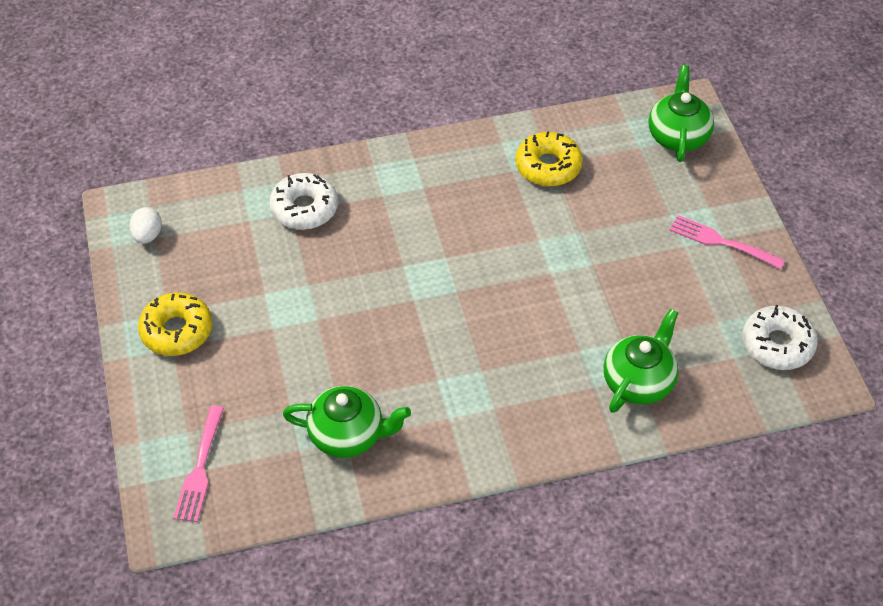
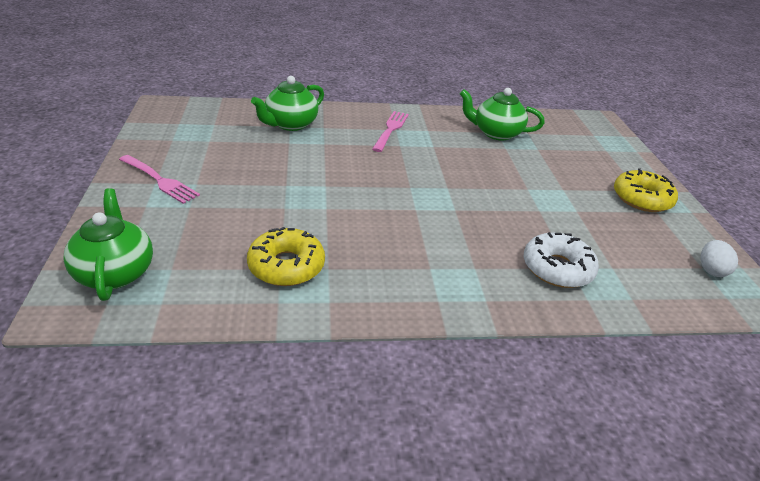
camera: 175 degrees left, 15 degrees down
(200, 468) = (590, 135): pink fork -> pink fork (391, 129)
(678, 136) = (115, 272): green teapot -> green teapot turned 150 degrees clockwise
(777, 344) = (176, 124): white donut -> none

